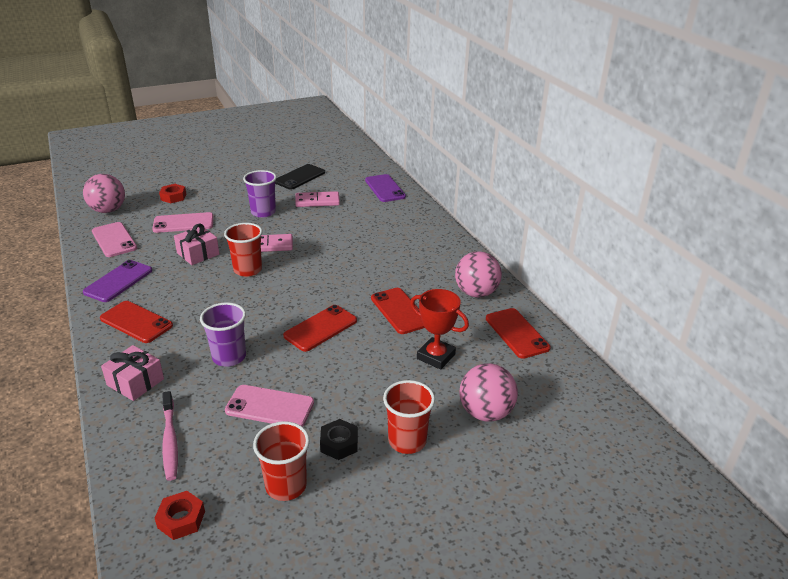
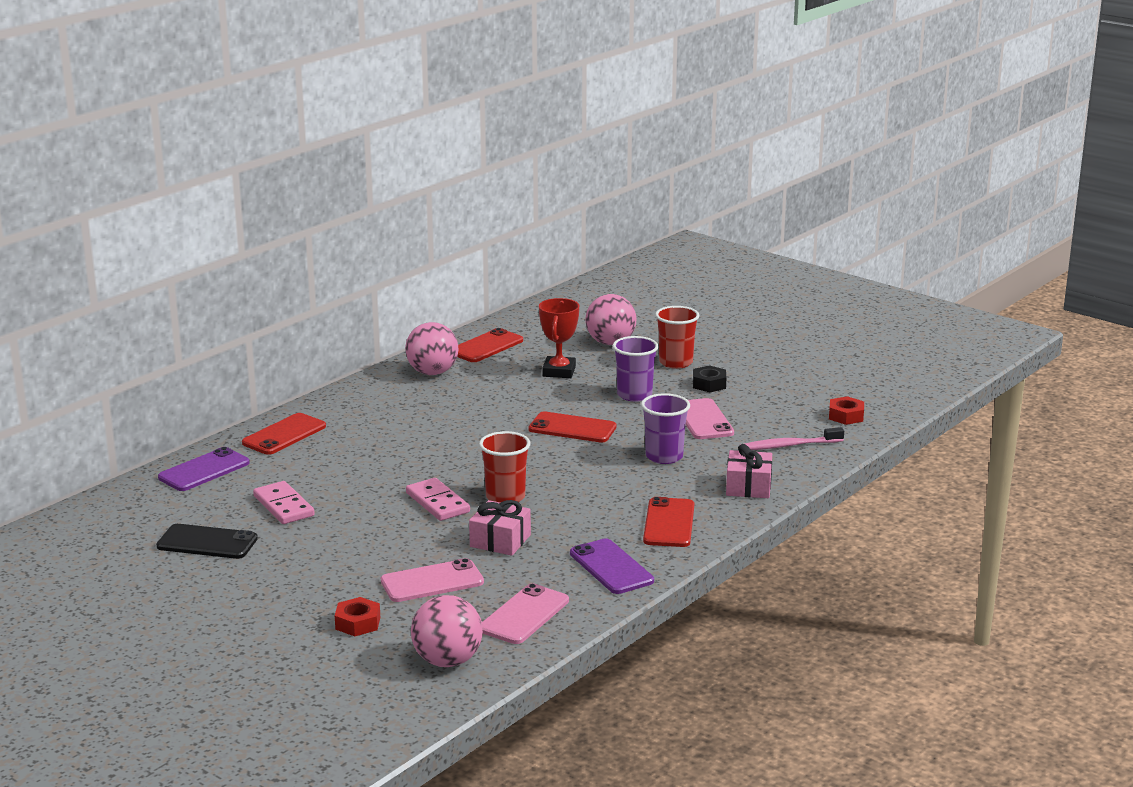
camera: 115 degrees left, 10 degrees down
(118, 281) = (611, 567): purple phone -> purple phone turned 60 degrees clockwise
(170, 440) = (789, 446): pink toothbrush -> pink toothbrush turned 150 degrees counterclockwise
(183, 223) = (432, 582): pink phone -> pink phone turned 75 degrees counterclockwise
(263, 212) = (349, 534): purple cup -> purple cup (634, 395)
(286, 486) = (772, 391): red cup -> none
(399, 311) = (503, 400): red phone -> red phone (284, 435)

